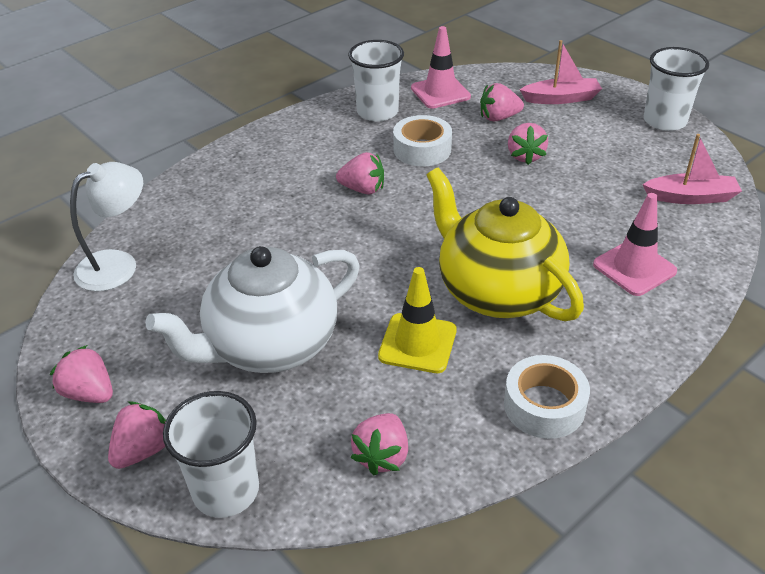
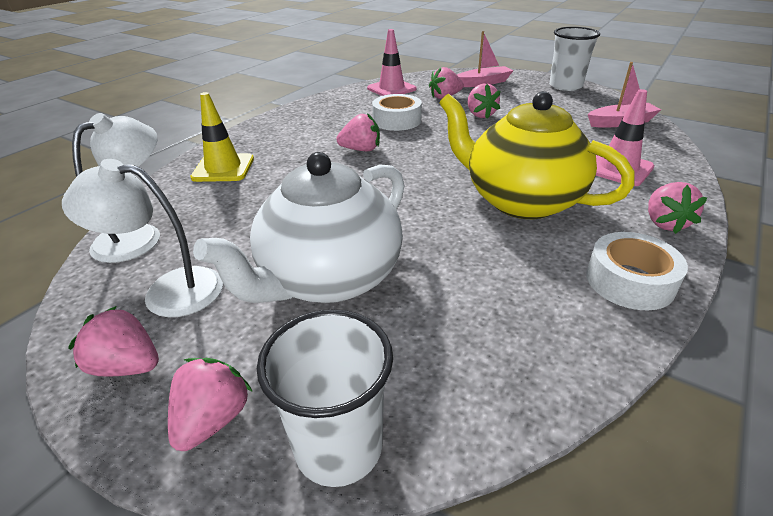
camera: 15 degrees left, 5 degrees down
(132, 330) = (168, 291): none -> white lamp
(377, 112) = (348, 104): white cup -> none
(382, 456) = (504, 362): pink strawberry -> pink strawberry (664, 223)
(417, 343) = (476, 251): yellow traffic cone -> yellow traffic cone (223, 168)

